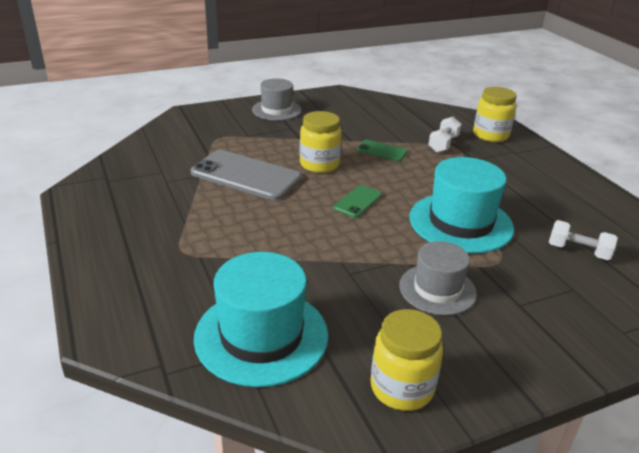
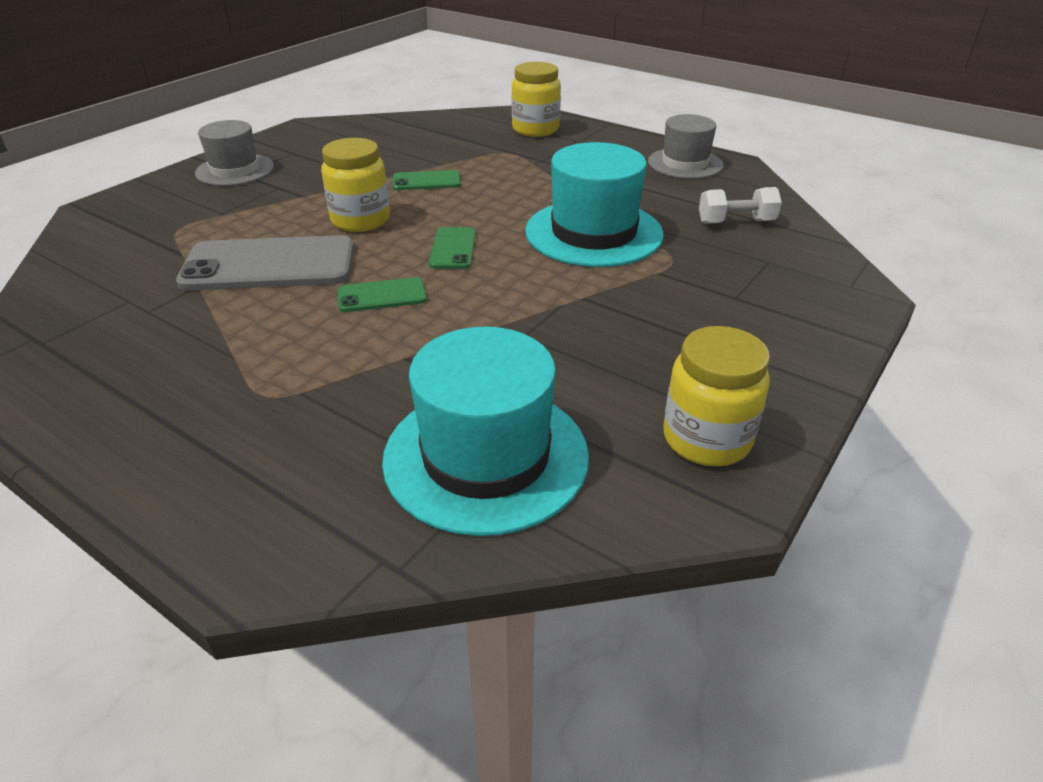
camera: 30 degrees left, 5 degrees up
(290, 216) = (382, 296): none -> green phone
(437, 289) = (639, 314): grey hat -> grey hat (685, 163)
(443, 144) = (492, 153): white dumbbell -> none

